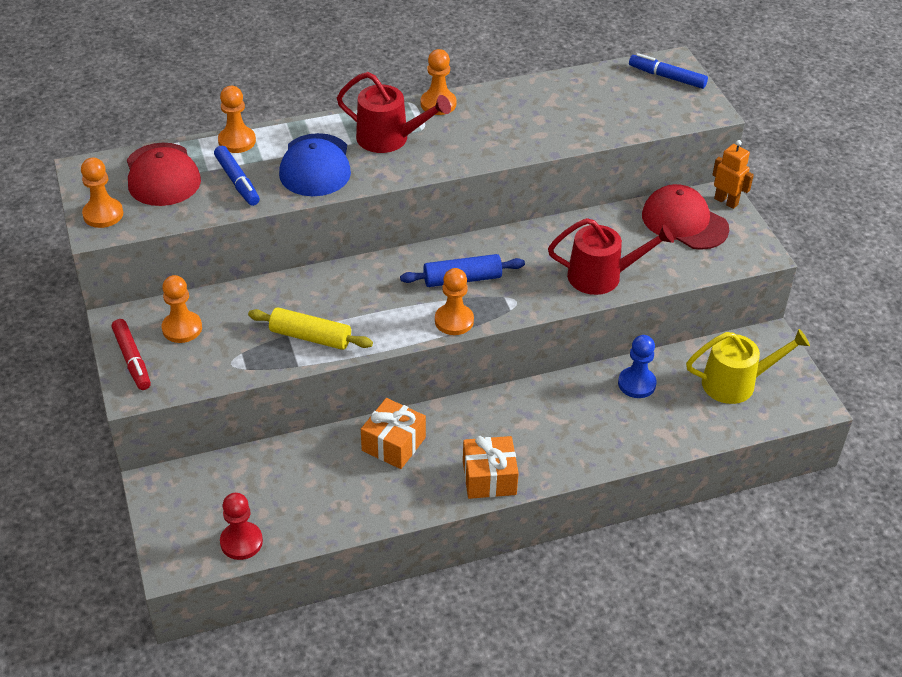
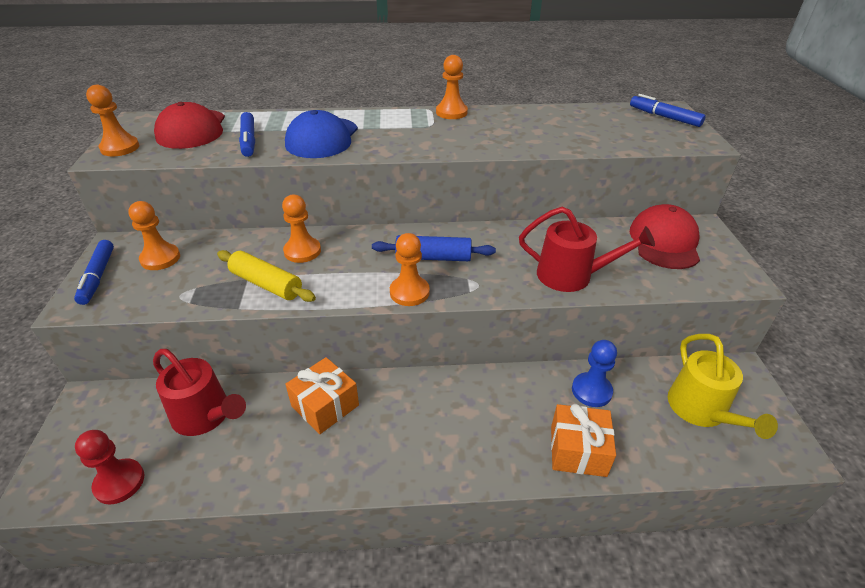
camera: 15 degrees right, 5 degrees down
(132, 359) = (98, 277): red marker -> blue marker
(237, 141) = (270, 116): orange pawn -> orange pawn (302, 251)
(389, 138) = (397, 128): red watering can -> red watering can (205, 416)
(489, 478) = (406, 464): orange gift -> orange gift (578, 450)
(684, 222) = (664, 241): red cap -> red cap turned 45 degrees clockwise
(726, 201) = (709, 231): orange robot -> none
(735, 383) = (701, 410): yellow watering can -> yellow watering can turned 75 degrees clockwise

